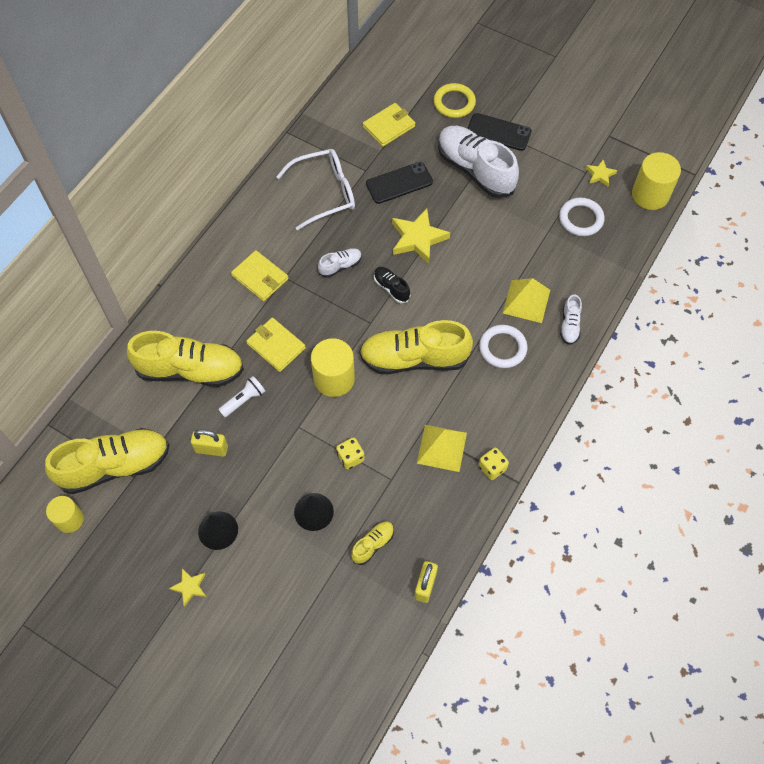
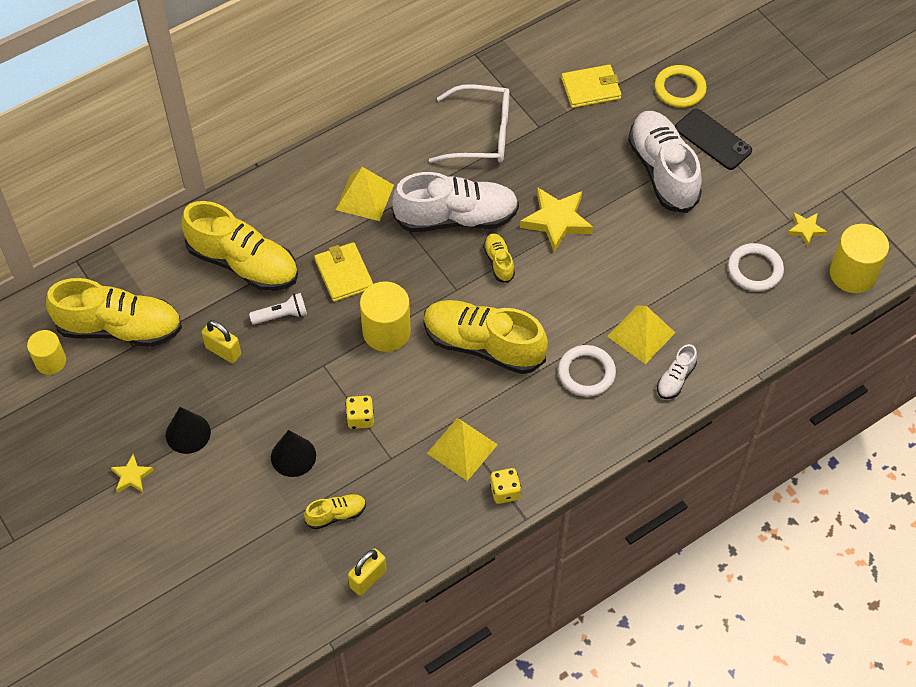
camera: 25 degrees right, 5 degrees down
(260, 277) = (365, 197): yellow wallet -> yellow pyramid
(340, 266) = (456, 218): white shoe -> white shoe, size x2.20
(391, 288) = (499, 262): black shoe -> yellow shoe
(399, 183) = (569, 154): black phone -> none

